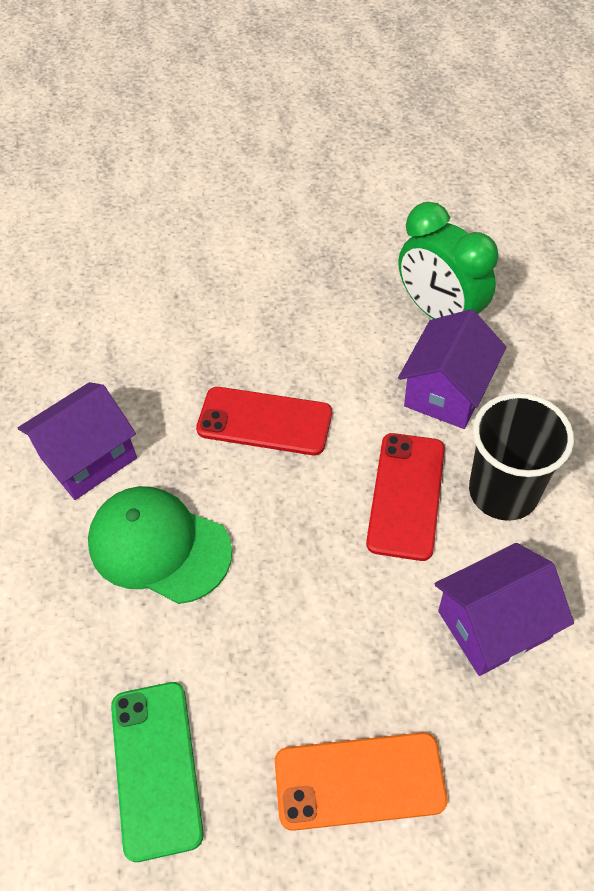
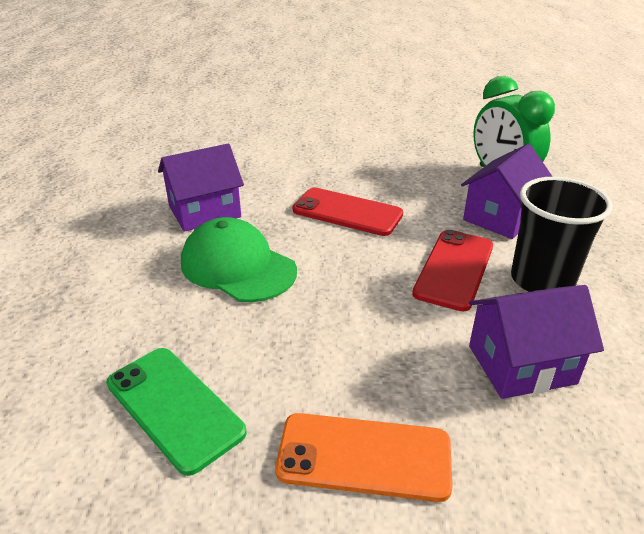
camera: 10 degrees right, 20 degrees down
(155, 768) = (174, 407): green phone -> green phone turned 45 degrees counterclockwise

